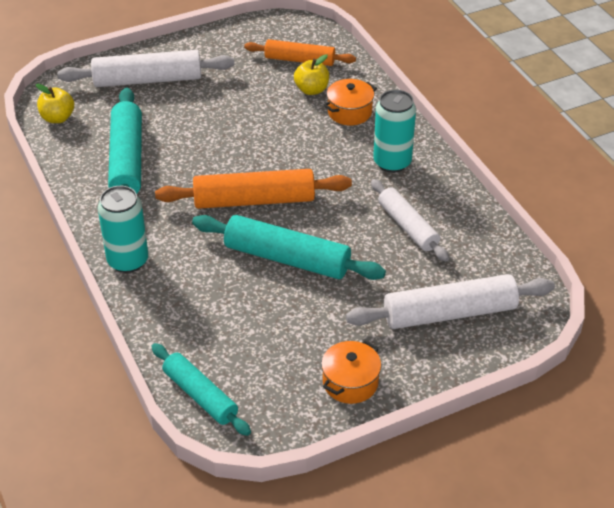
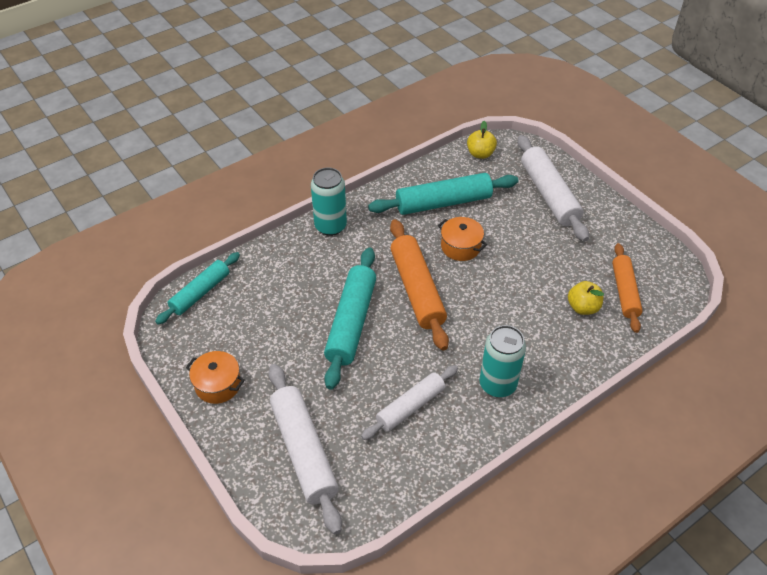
camera: 80 degrees right, 5 degrees up
(349, 112) = (561, 341): orange pot -> orange pot (460, 247)

